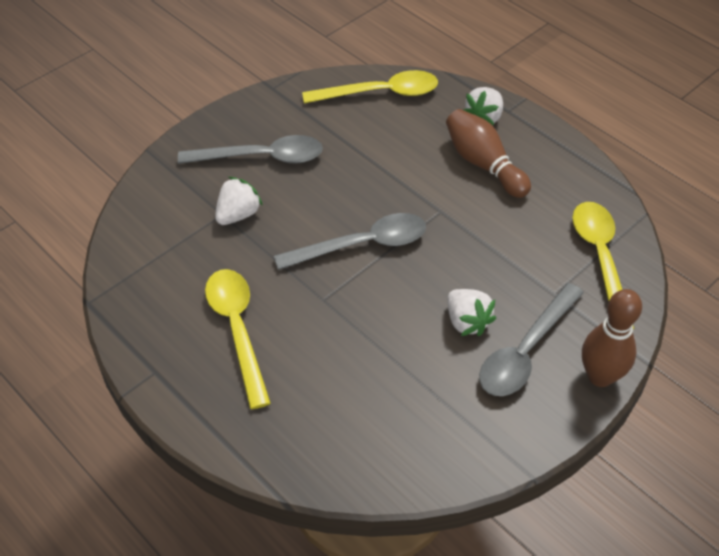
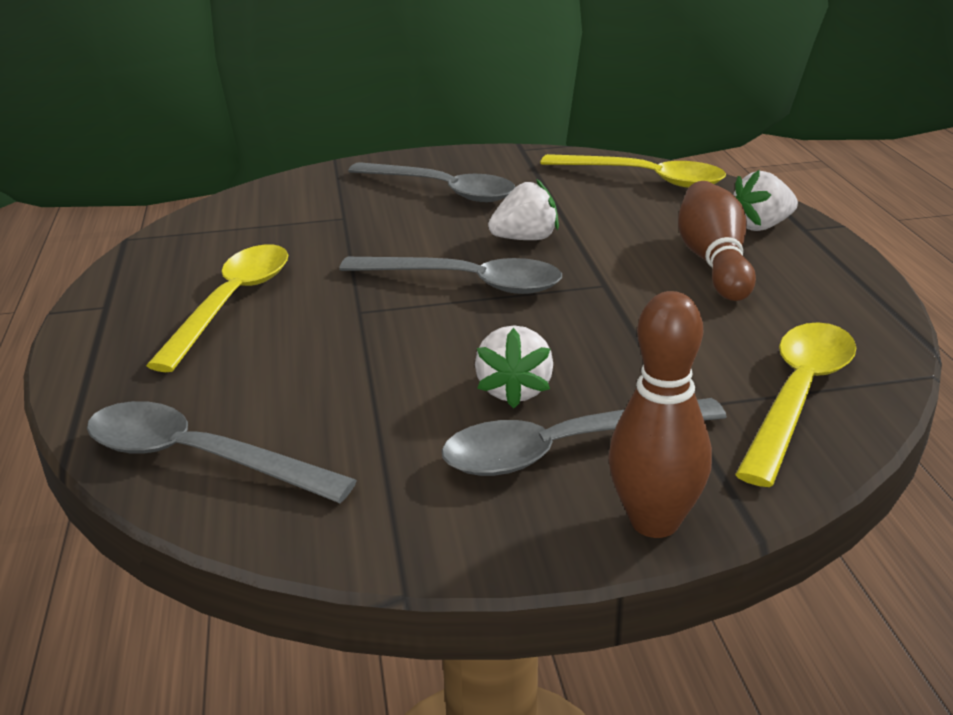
camera: 35 degrees right, 20 degrees down
(238, 214) = (359, 222): white strawberry -> white strawberry (525, 239)
(353, 455) = (199, 458): none -> grey spoon

